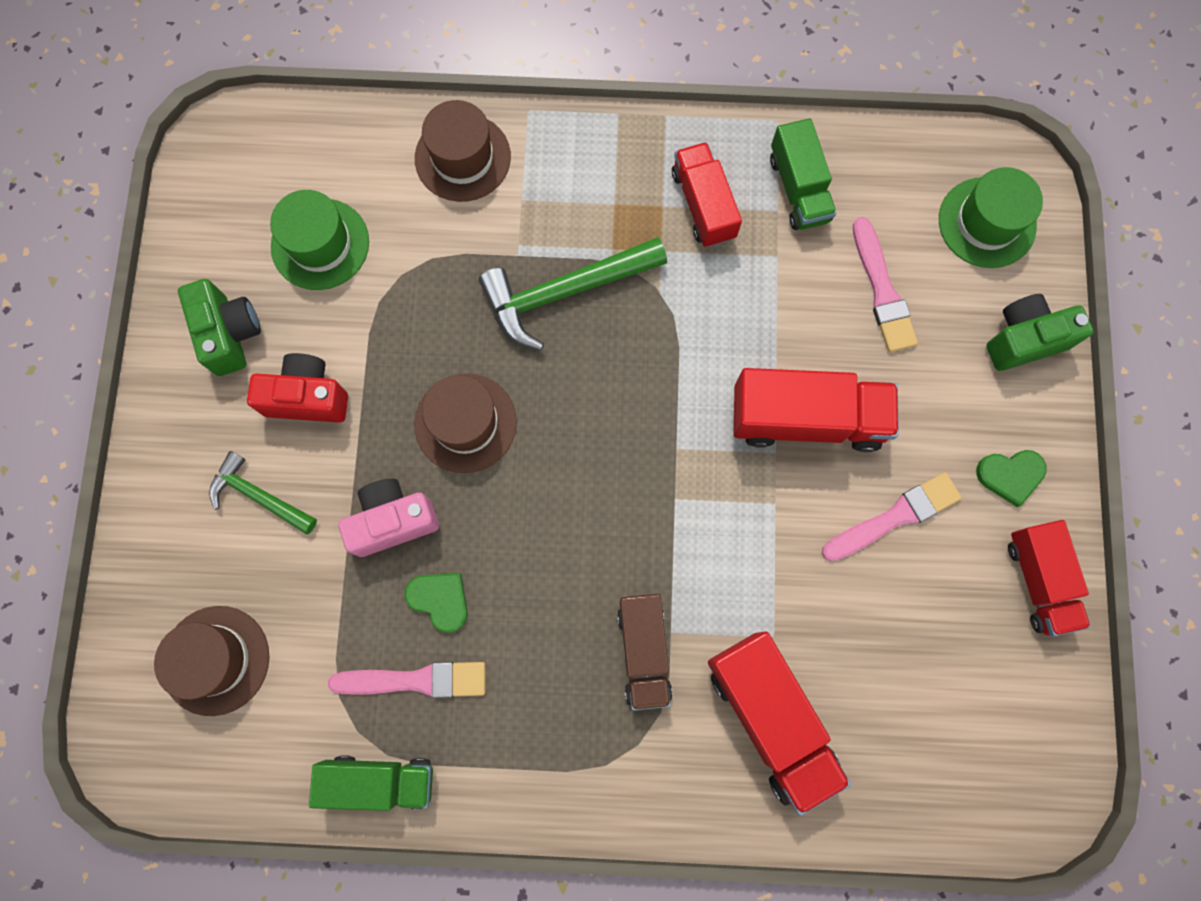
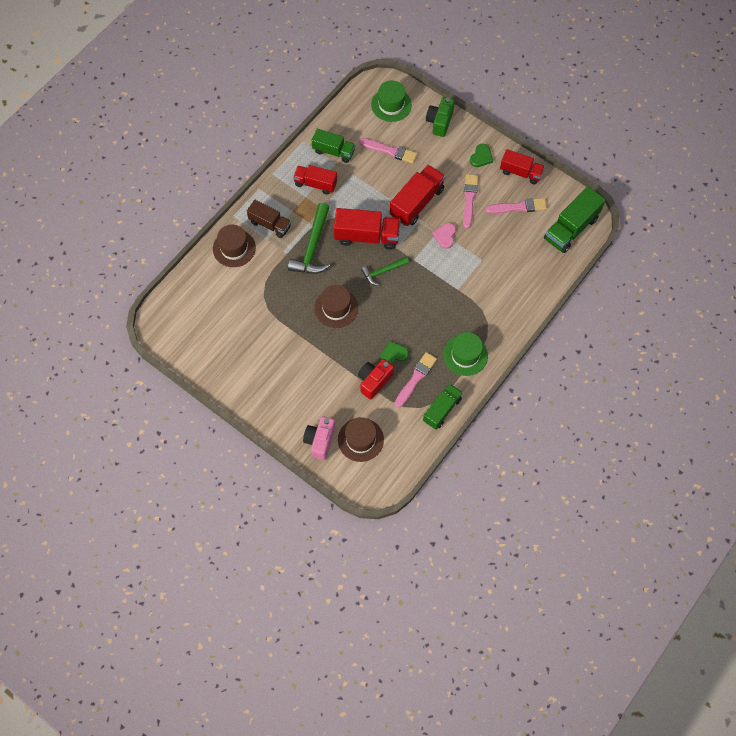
camera: 55 degrees left, 10 degrees down
(230, 334) = (240, 366): green camera -> none
(259, 496) = (311, 391): green hammer -> green hammer (383, 271)
(307, 397) = (286, 354): red camera -> red camera (374, 381)
(320, 244) = (229, 315): green hat -> green hat (465, 355)
(393, 521) = (354, 352): pink camera -> pink camera (320, 441)
(643, 651) = (458, 302): brown truck -> brown truck (270, 224)
(770, 718) = (507, 278): red truck -> red truck (367, 236)
(773, 525) = (445, 236): none -> pink heart
(953, 630) = (518, 207): none -> pink brush
(988, 778) = (571, 228): none -> green truck

